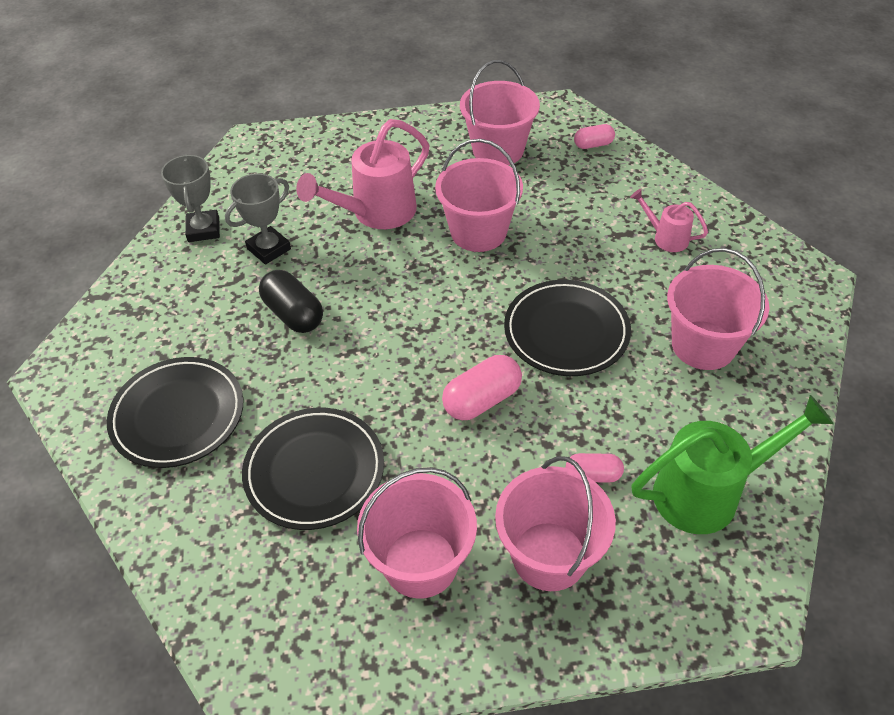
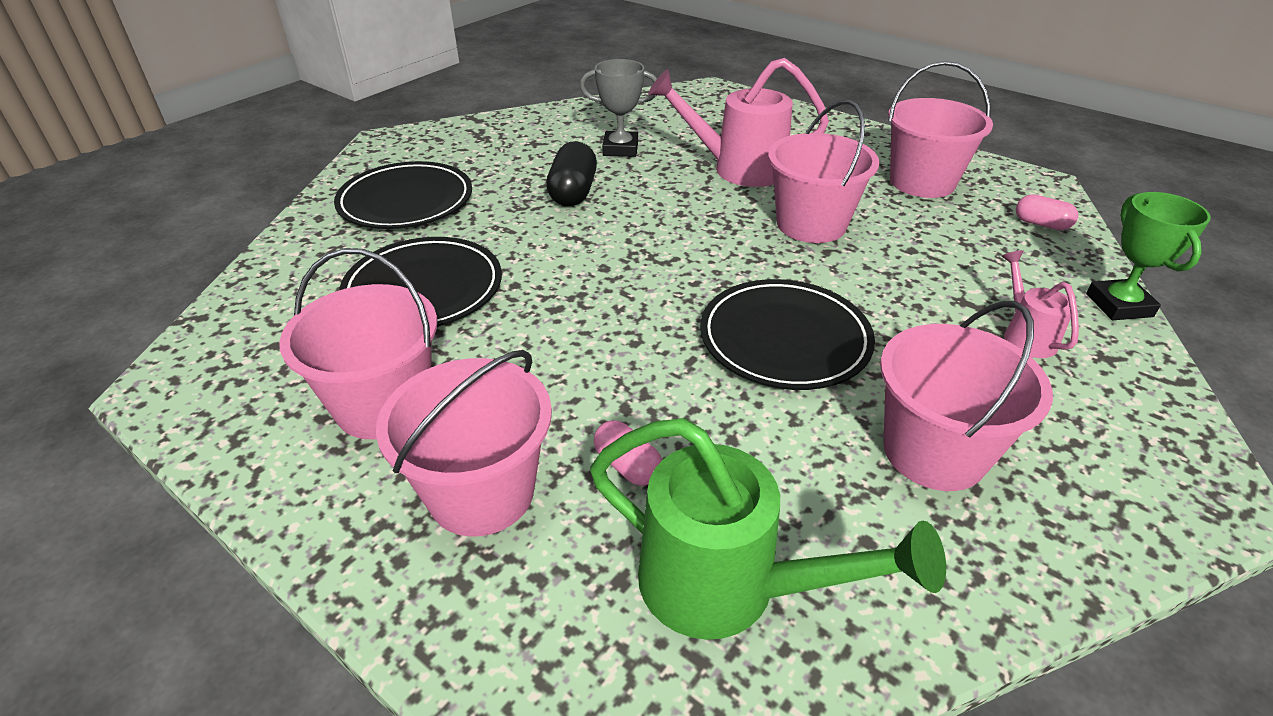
camera: 45 degrees right, 10 degrees down
(203, 229) = (595, 118): grey trophy -> none
(482, 400) = (622, 334): pink capsule -> none
(682, 184) = (1119, 305): none -> green trophy

